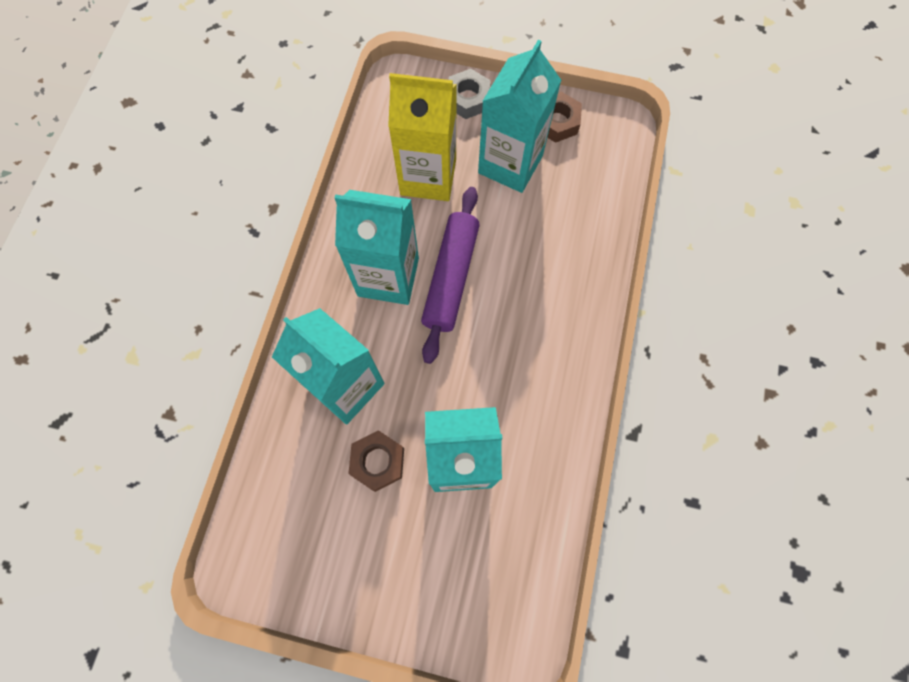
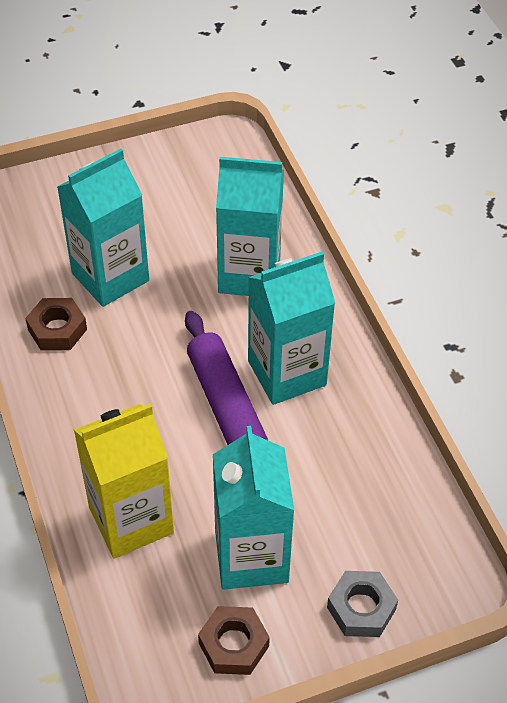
camera: 145 degrees right, 20 degrees down
(378, 462) = (179, 242): brown nut -> brown nut (57, 329)
(428, 177) = (329, 488): yellow carton -> yellow carton (131, 520)

